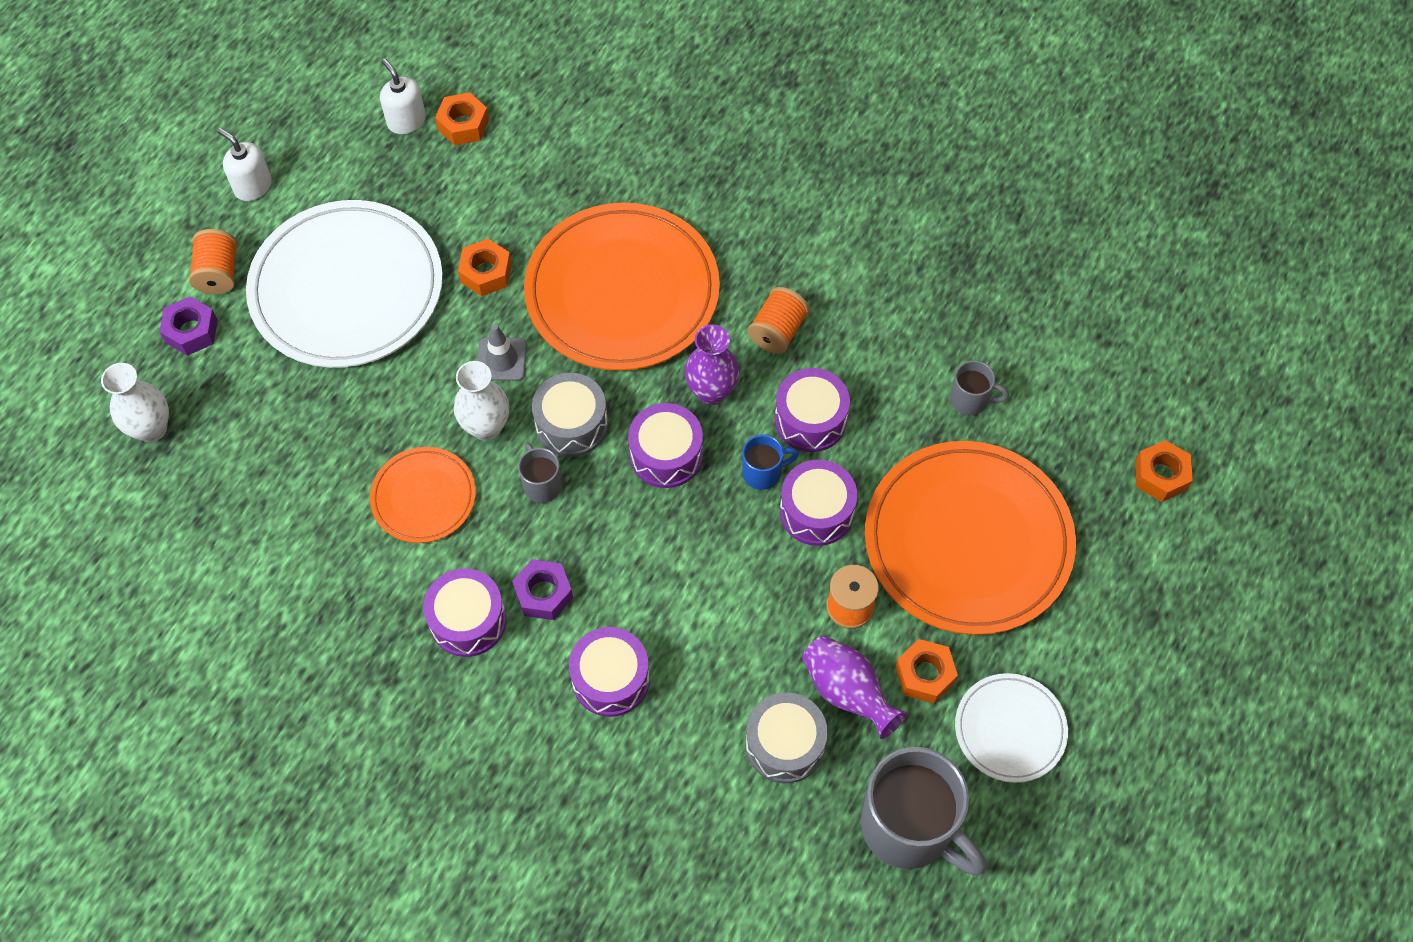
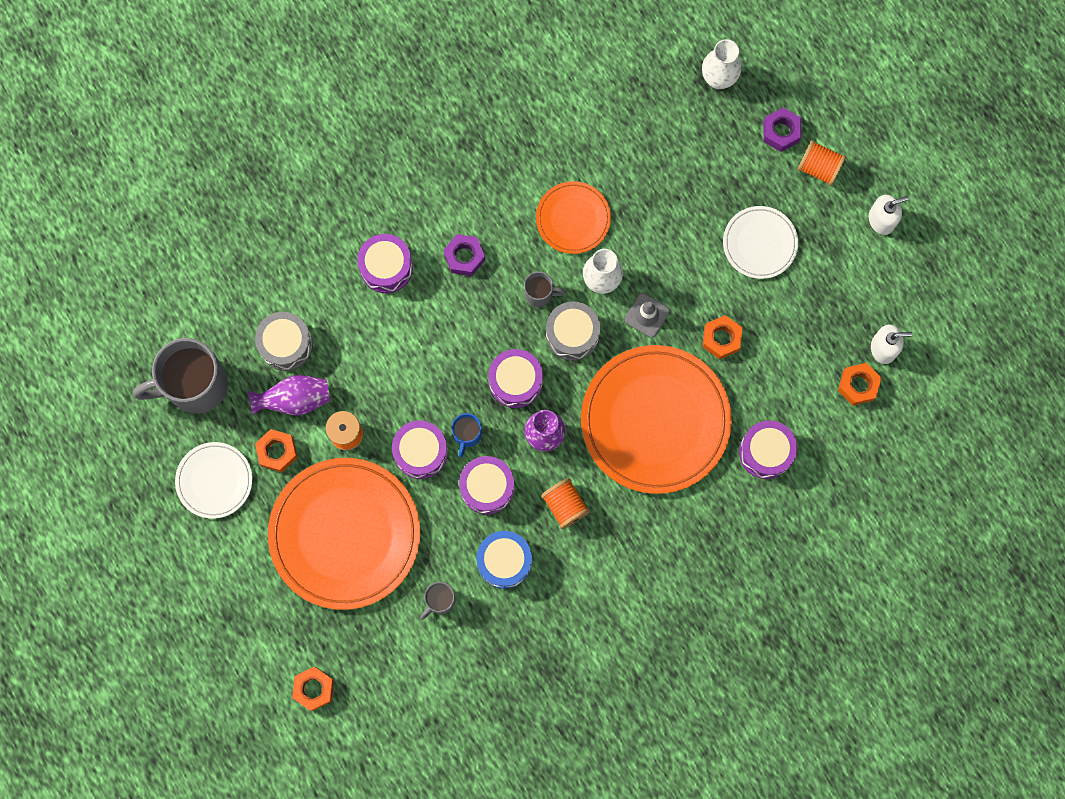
camera: 120 degrees right, 15 degrees up
(347, 289) = (759, 243): white plate -> white plate, size x0.51
(468, 620) = (473, 205): purple drum -> purple drum (766, 452)
(881, 359) = (504, 561): none -> blue drum

